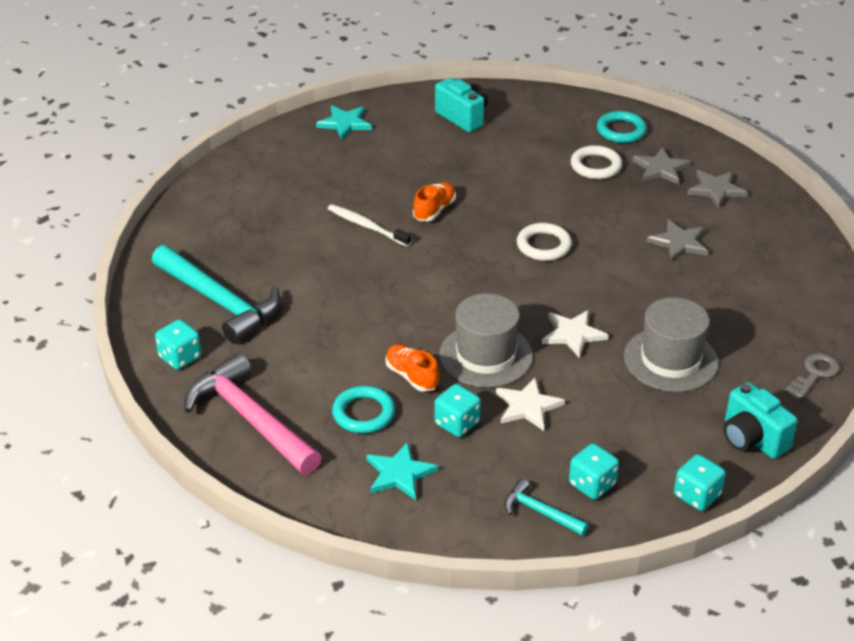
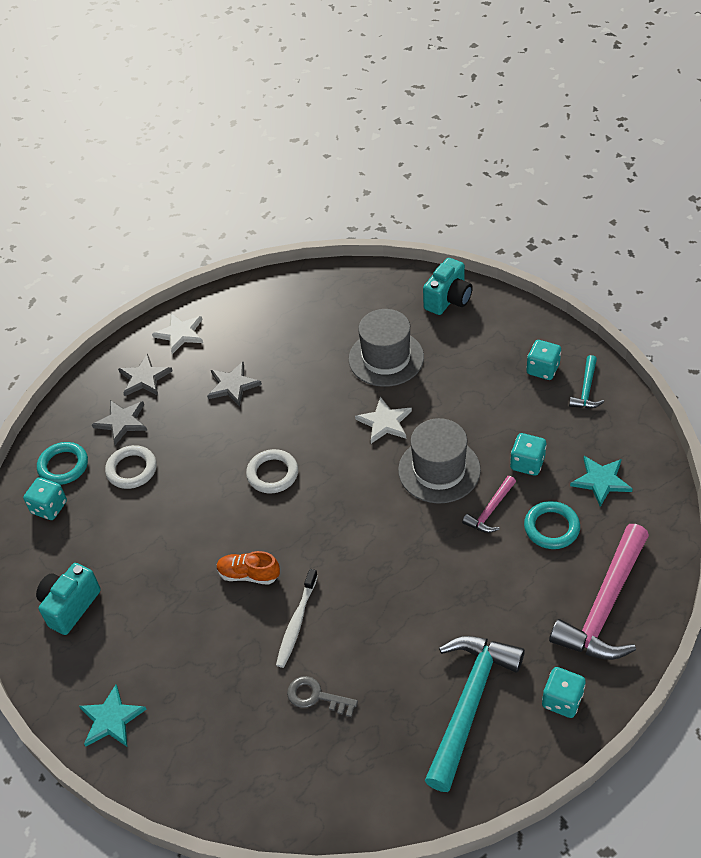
camera: 105 degrees left, 10 degrees up
(412, 376) = (490, 511): orange shoe -> pink hammer
(527, 406) = (484, 426): white star -> white star (180, 334)
(697, 495) = (519, 315): turquoise dice -> turquoise dice (49, 507)
(815, 373) = (362, 281): grey key -> grey key (316, 696)

